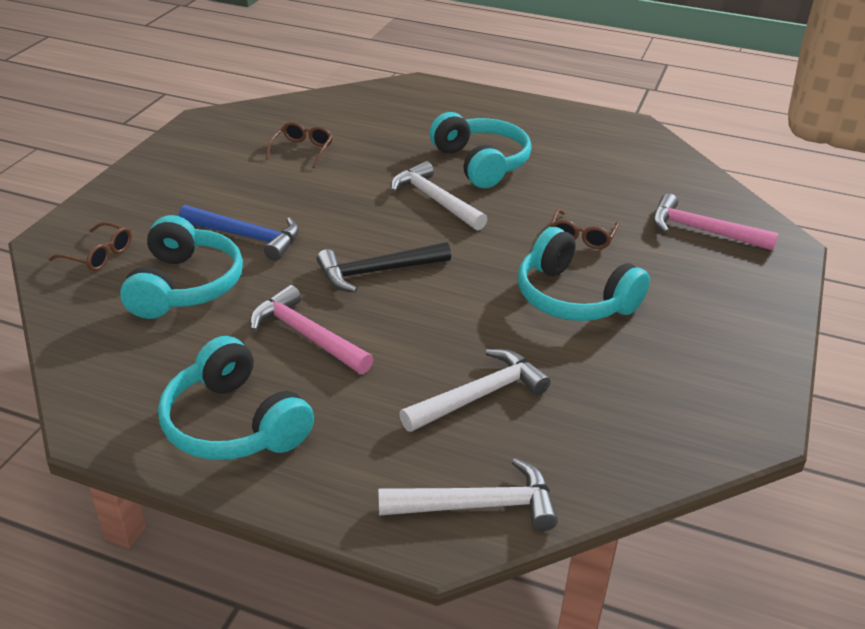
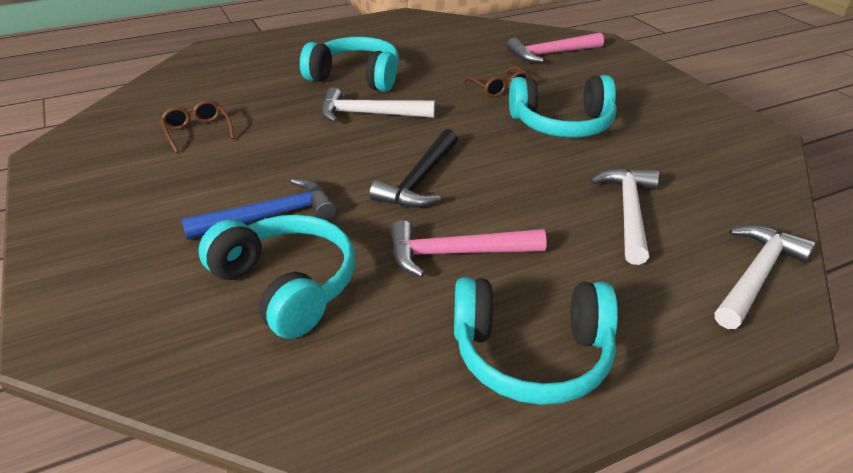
camera: 45 degrees left, 0 degrees up
(99, 255) = (146, 318): brown glasses -> none

